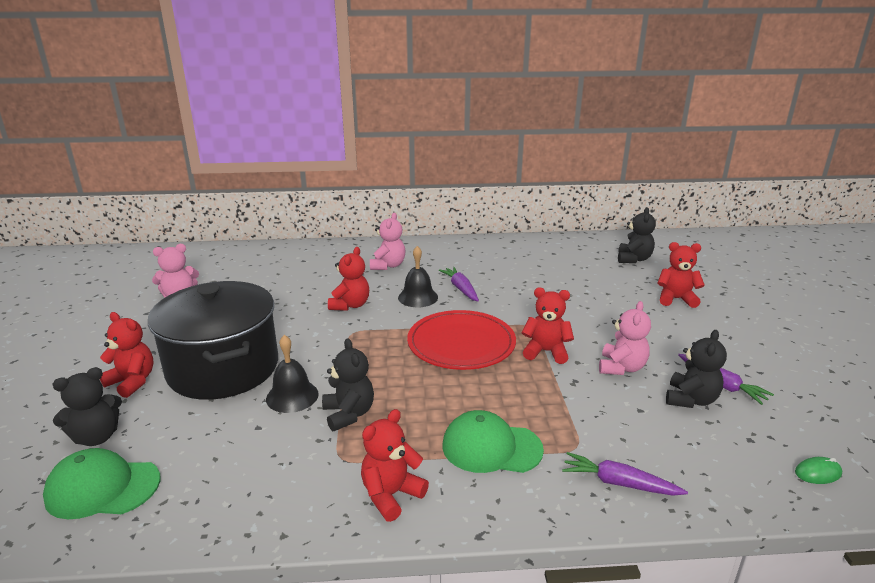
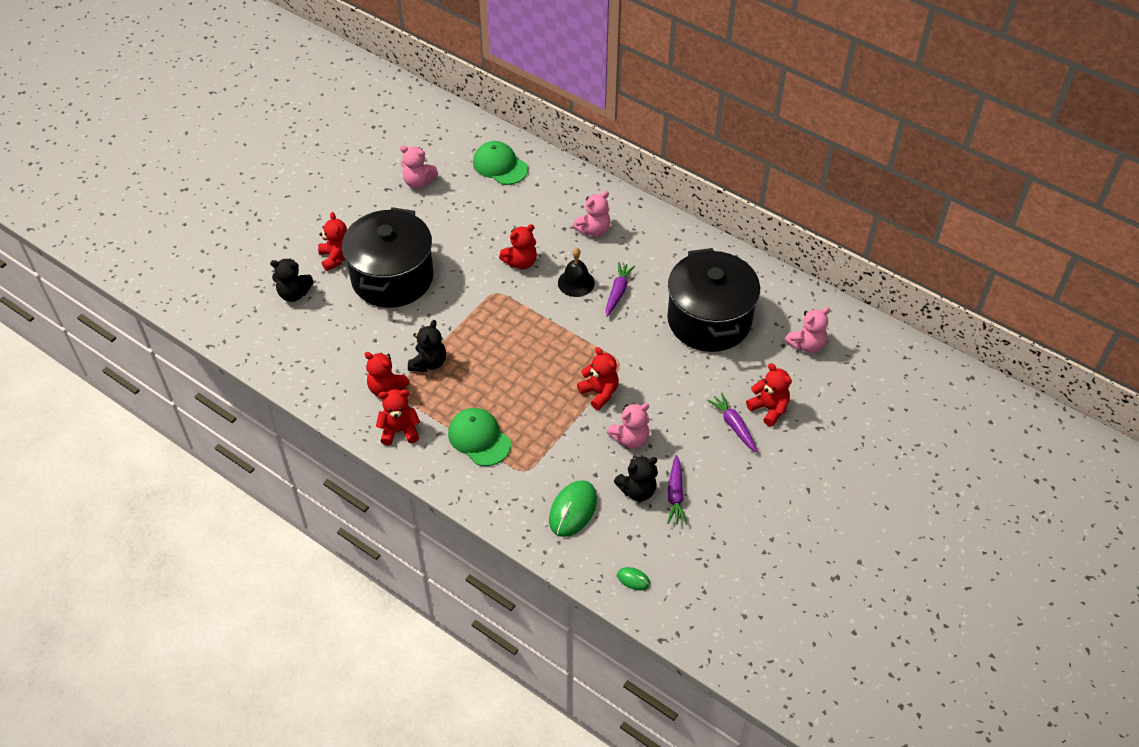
camera: 40 degrees right, 25 degrees up
(103, 488) = (277, 333): green cap -> green cap (500, 165)
(292, 396) = (411, 328): black bell -> none
(324, 463) = (386, 388): none -> red teddy bear
(461, 343) = (553, 349): red plate -> none
(552, 274) = (709, 320): none -> black pot
(619, 483) = (517, 505): purple carrot -> purple carrot (734, 425)
(633, 259) = (806, 344): black teddy bear -> pink teddy bear
(671, 451) = (573, 510): none -> green mouse

